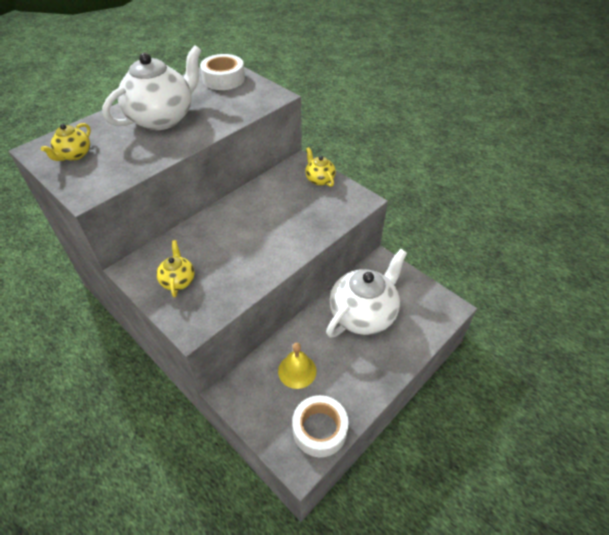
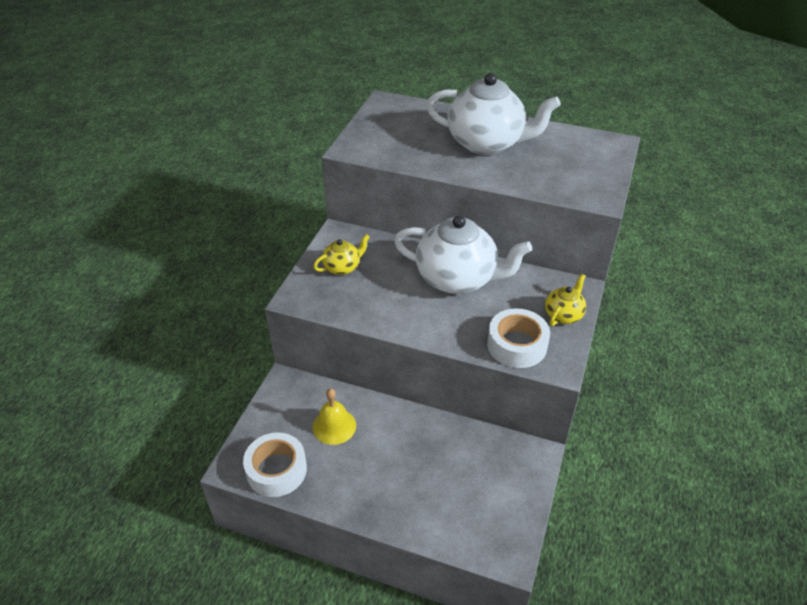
camera: 65 degrees right, 5 degrees down
(74, 155) = (393, 121): yellow teapot -> none
(223, 79) = (593, 152): white tape -> white tape (517, 345)
(363, 314) = (441, 461): white teapot -> white teapot (458, 279)

